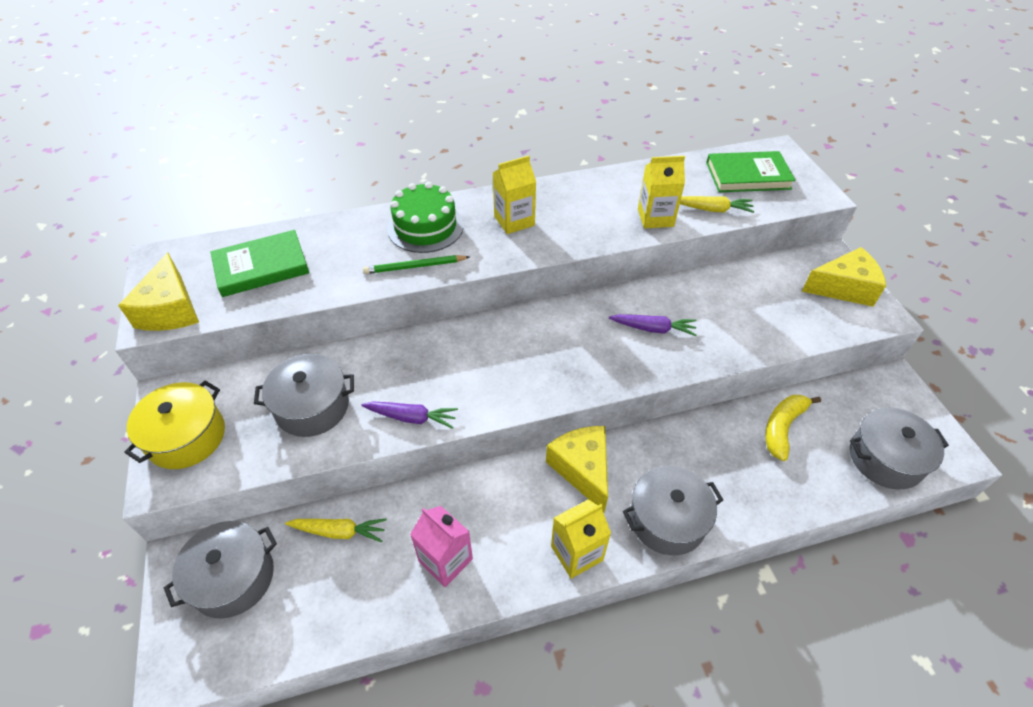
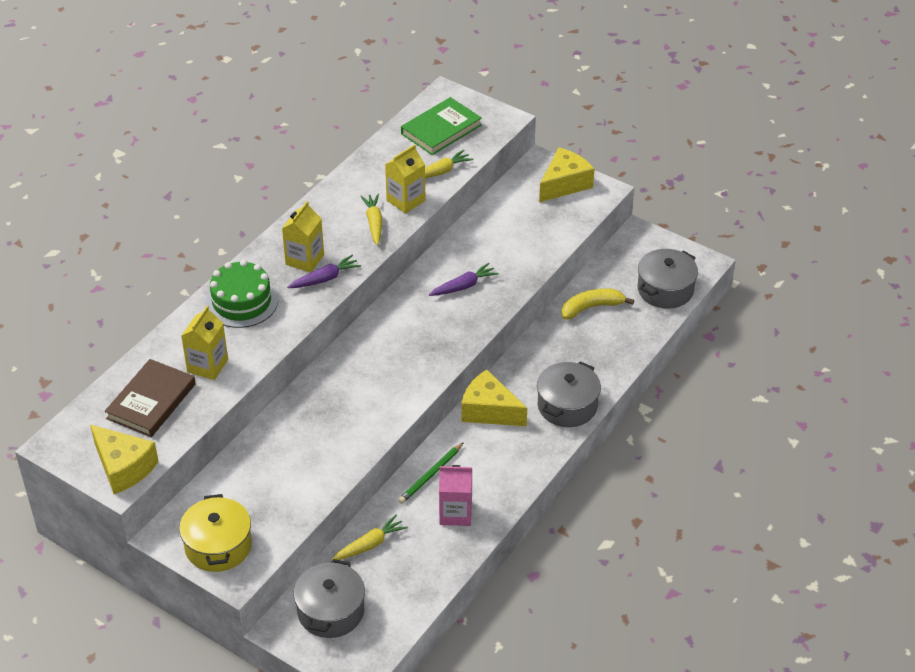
camera: 40 degrees left, 5 degrees down
(261, 267) = (151, 401): green book -> brown book
(312, 407) = (284, 475): grey pot -> none
(412, 417) = (361, 438): purple carrot -> purple carrot (325, 278)
(415, 267) = (270, 334): green pencil -> green pencil (431, 475)
(576, 553) = (530, 457): yellow carton -> yellow carton (207, 366)
(606, 222) = (374, 223): none -> yellow carrot
(782, 428) = (591, 307): yellow banana -> yellow banana turned 75 degrees clockwise

